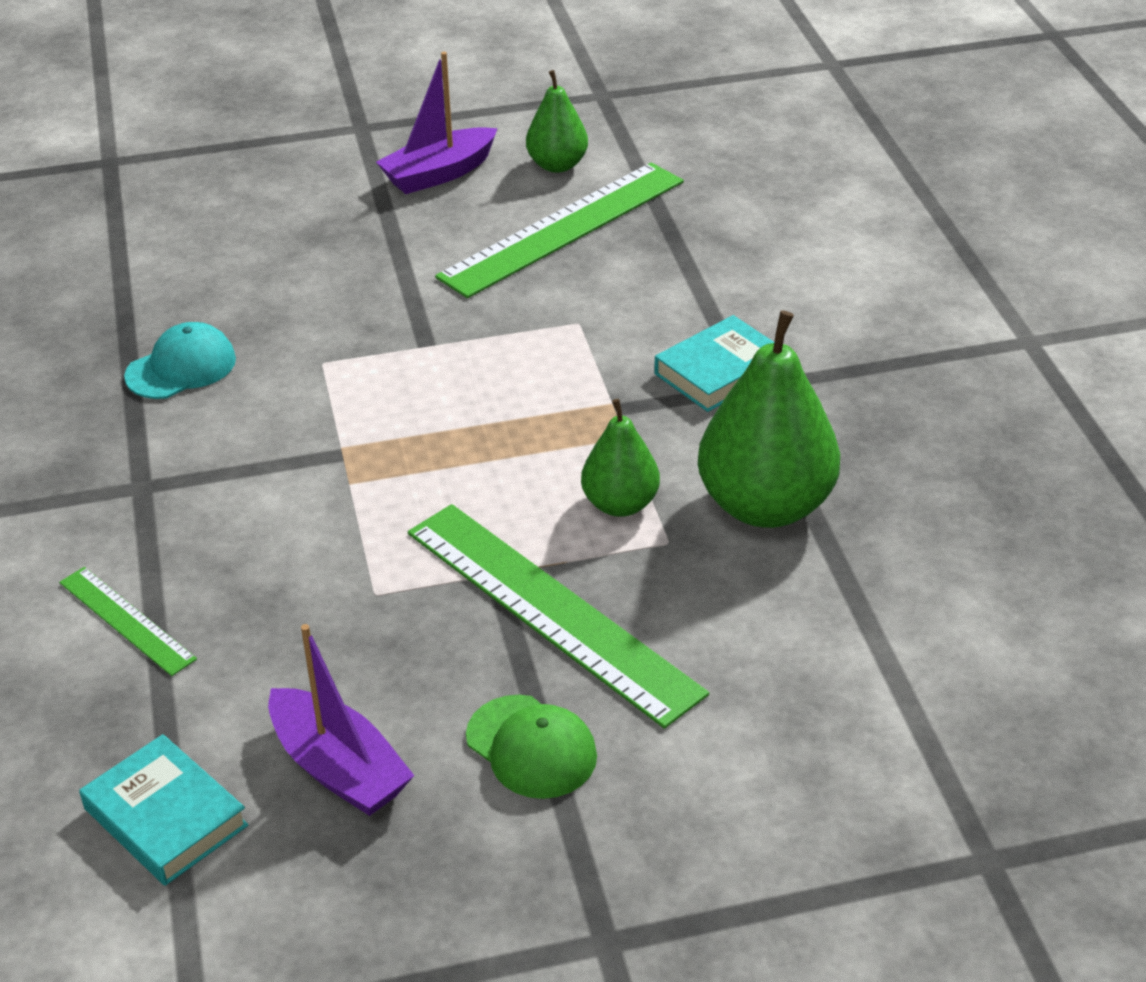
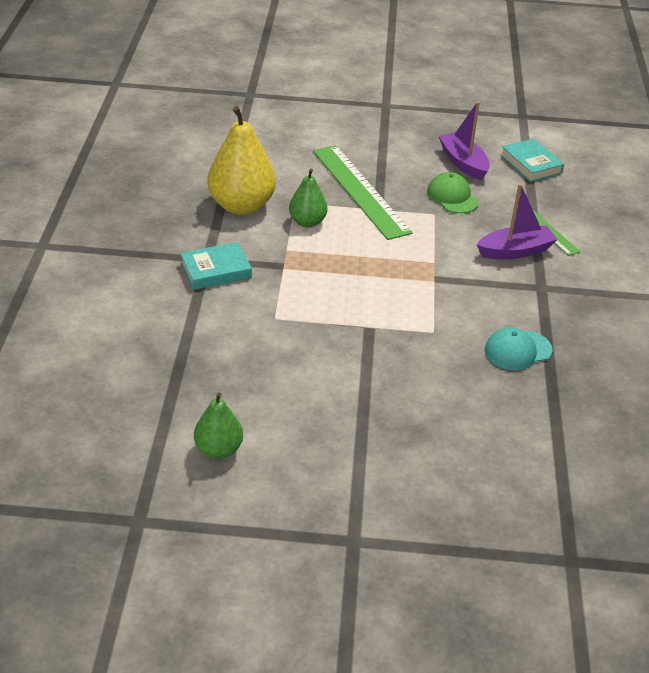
camera: 165 degrees left, 0 degrees up
(439, 174) = (310, 466): purple boat -> purple boat (515, 251)
(531, 747) = (388, 153): green cap -> green cap (452, 197)
(563, 228) = (246, 389): green ruler -> none
(765, 506) = (241, 206): green pear -> yellow pear

